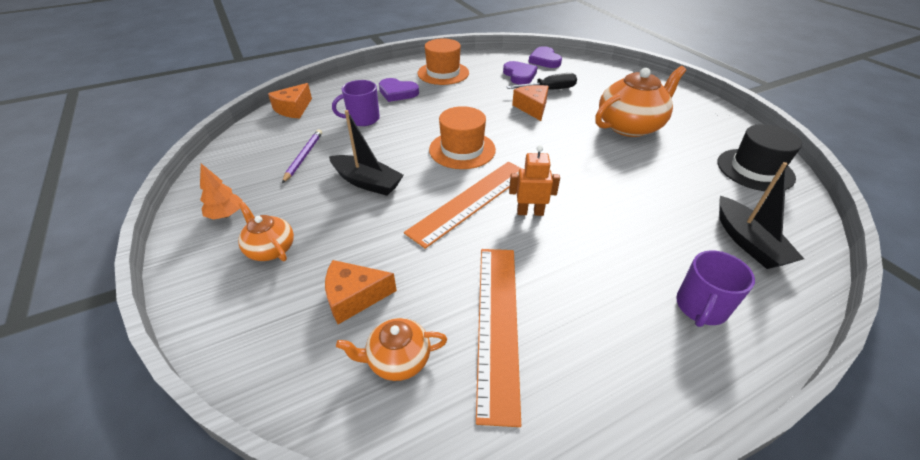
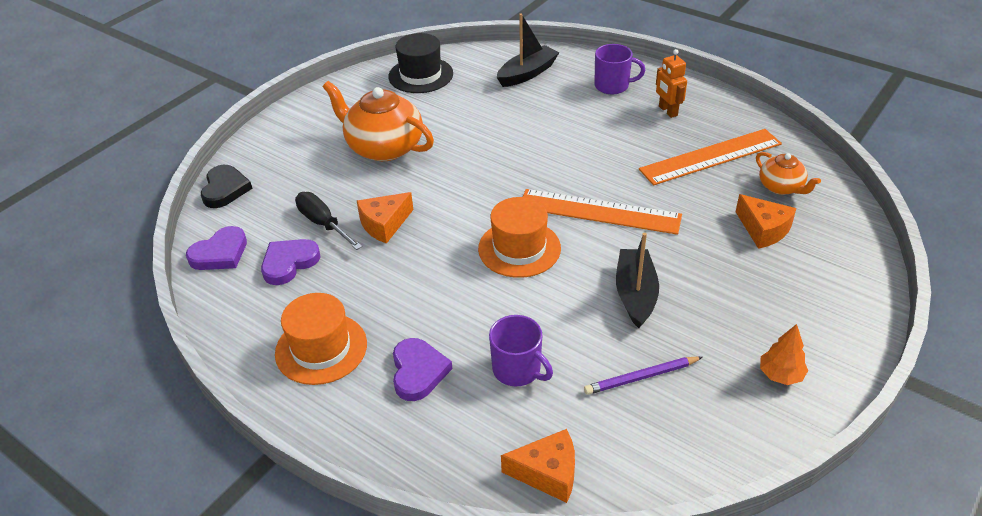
camera: 115 degrees left, 0 degrees up
(270, 249) = (778, 308): orange teapot -> none
(530, 212) = (583, 174): orange robot -> orange robot (667, 111)
(608, 68) = (225, 189): none -> black heart

